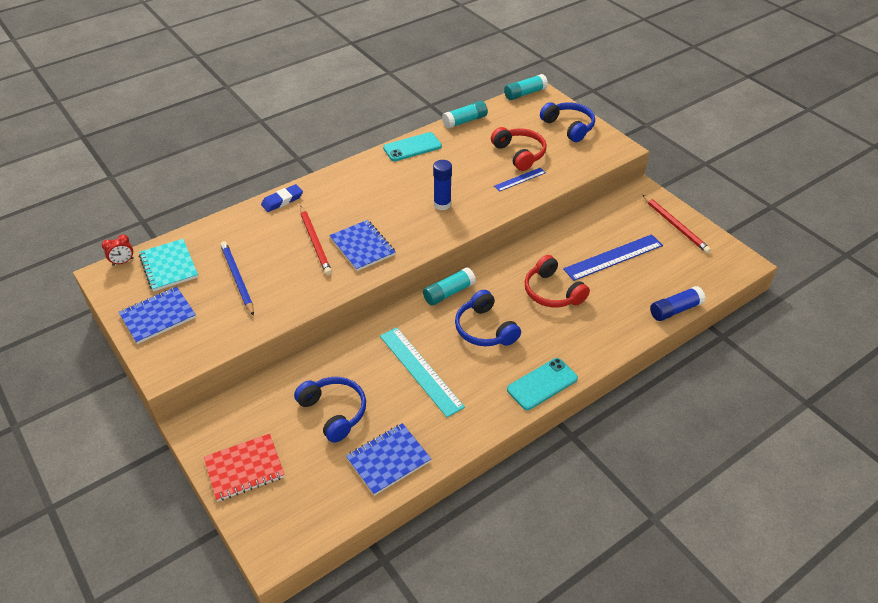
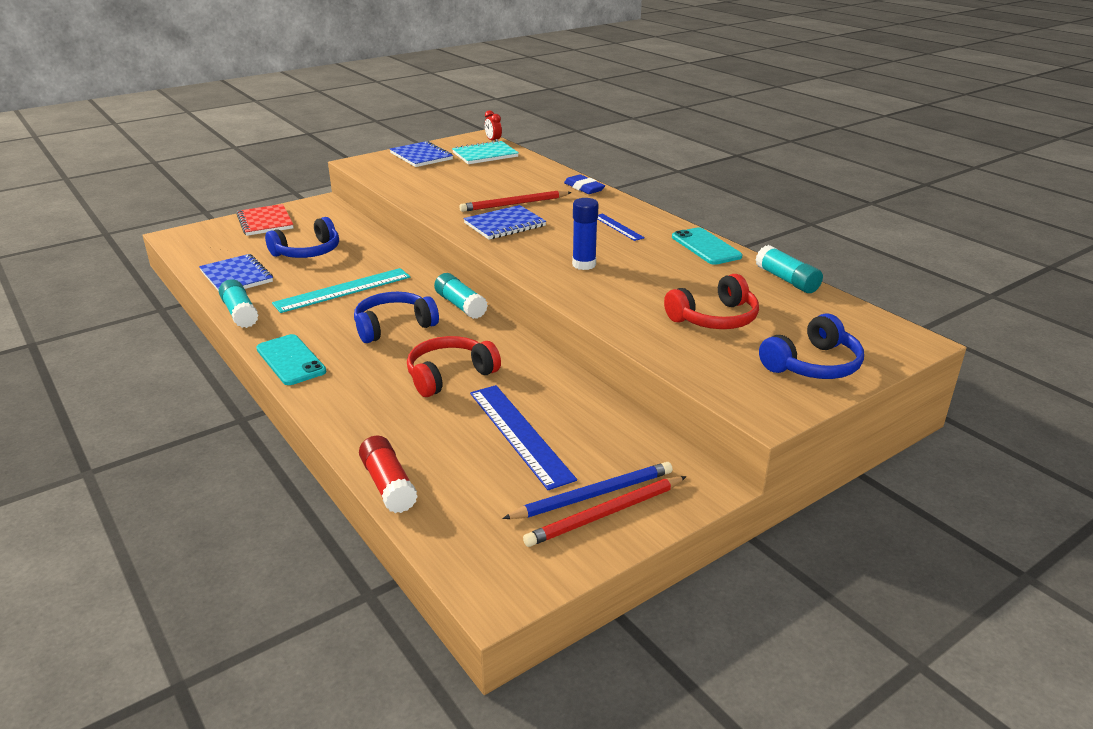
camera: 90 degrees right, 15 degrees down
(237, 279) = (463, 178): blue pencil -> blue pencil (593, 495)
(519, 179) = (649, 316): blue ruler -> blue ruler (618, 227)
(525, 93) = (898, 329): turquoise glue stick -> turquoise glue stick (240, 313)
(675, 310) = (388, 485): blue glue stick -> red glue stick

